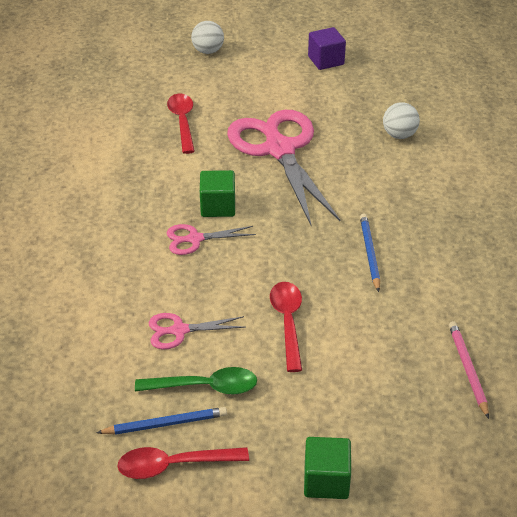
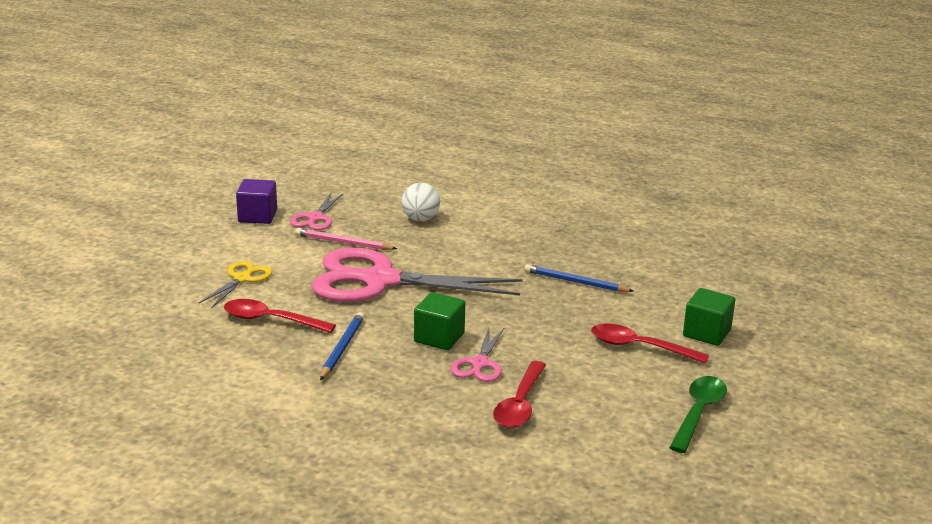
camera: 65 degrees left, 15 degrees down
(165, 424) = (736, 447): blue pencil -> blue pencil (342, 348)
(174, 465) = (791, 455): red spoon -> red spoon (520, 404)
(179, 330) = (611, 408): pink scissors -> pink scissors (315, 218)
(208, 51) = (153, 271): white ball -> none
(229, 89) = (242, 278): none -> yellow scissors
(326, 480) = (841, 382): green cube -> green cube (706, 333)
(468, 369) = (748, 284): pink pencil -> pink pencil (343, 243)

